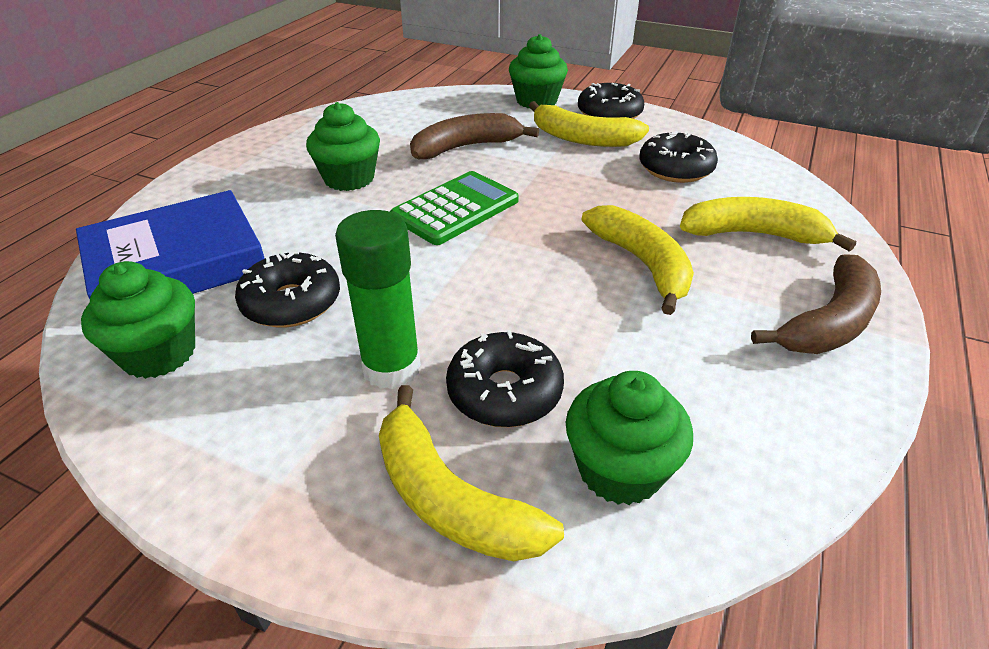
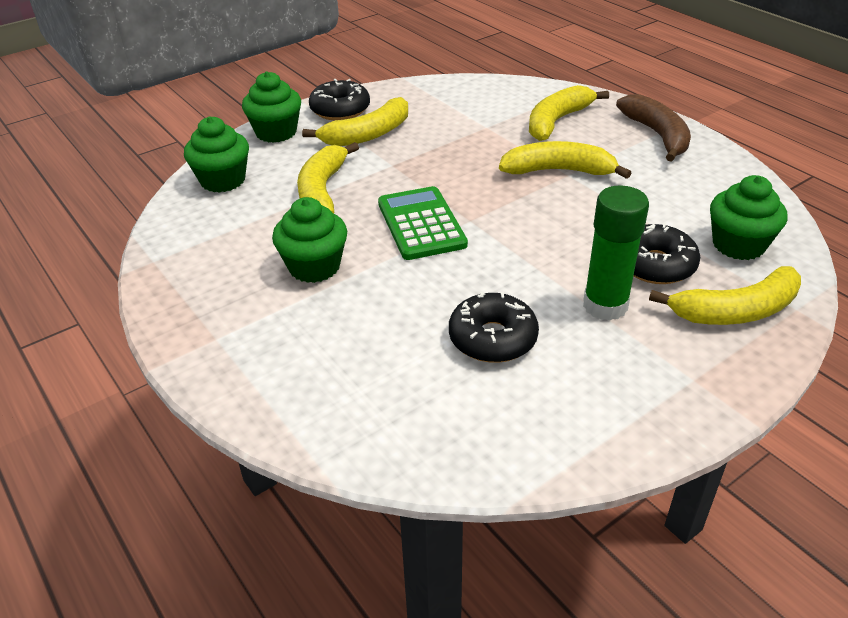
camera: 60 degrees left, 0 degrees up
(159, 354) = (515, 425): green cupcake -> green cupcake (223, 180)
(177, 263) = (377, 400): blue book -> none
(466, 147) = (322, 191): brown banana -> yellow banana
(675, 169) = (453, 115): black donut -> none

